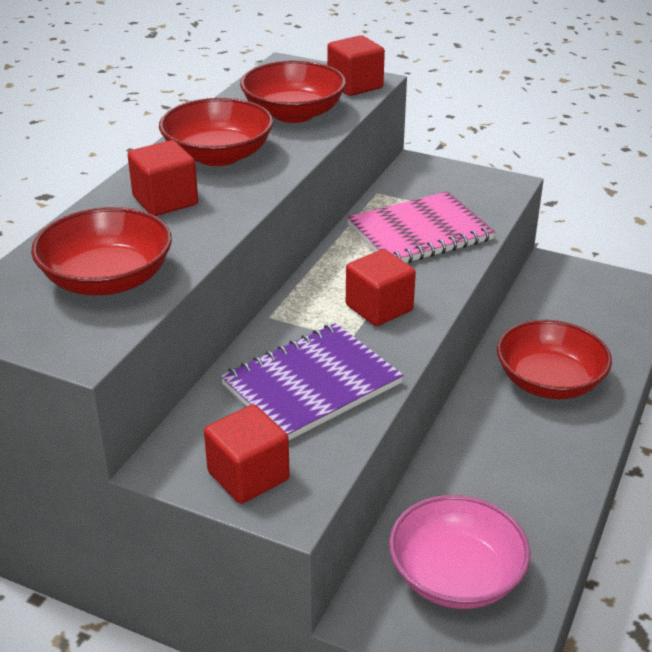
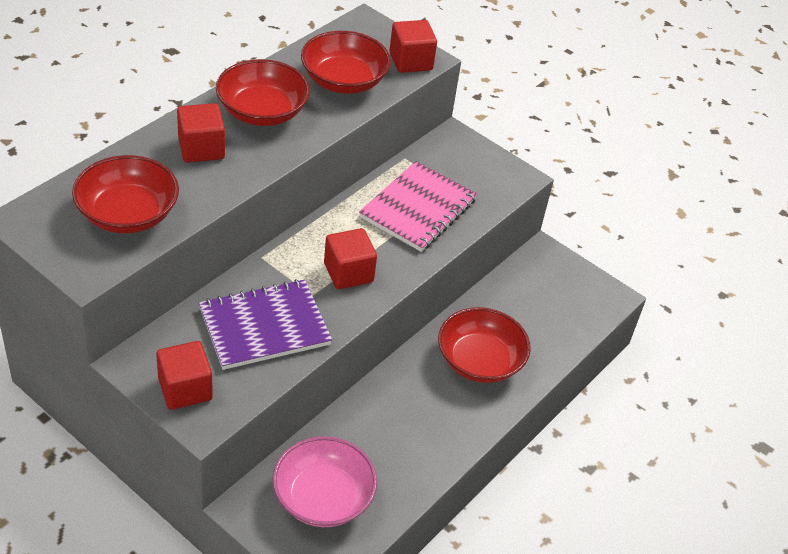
camera: 10 degrees right, 10 degrees up
(420, 233) = (418, 209): pink notebook -> pink notebook turned 45 degrees counterclockwise

